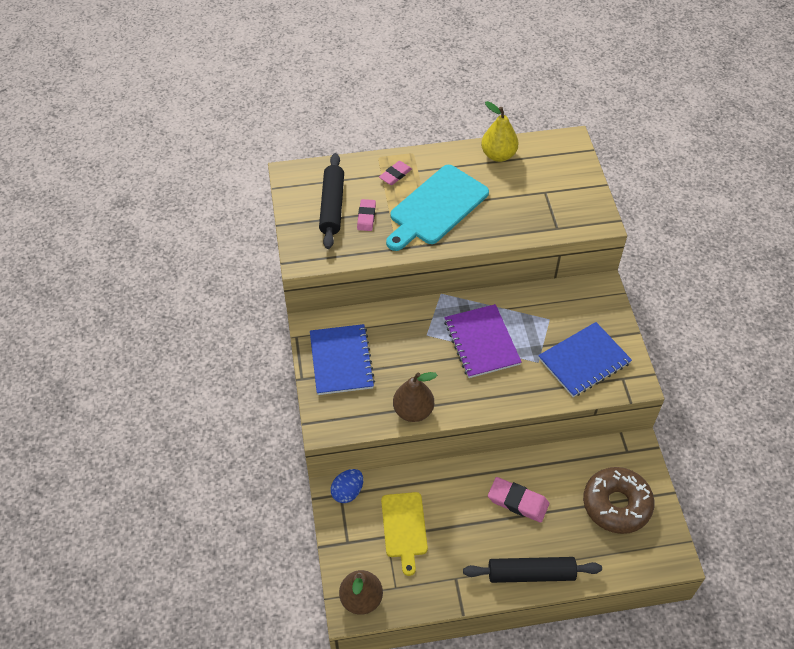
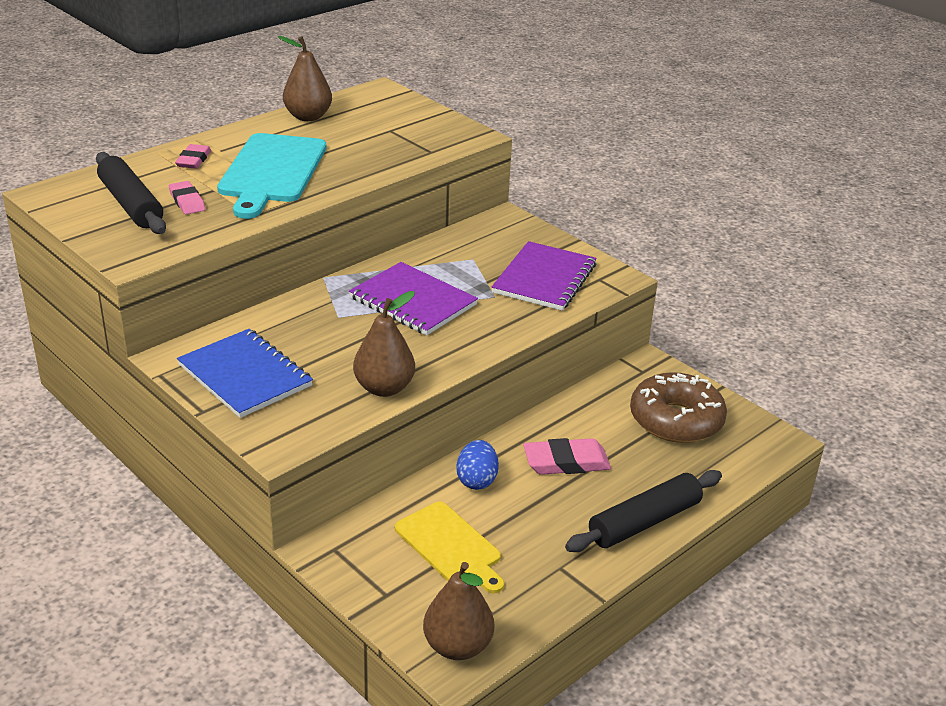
camera: 35 degrees left, 20 degrees down
(347, 492) = (342, 542): blue egg -> blue egg (476, 480)
(498, 155) = (308, 117): yellow pear -> brown pear
(584, 361) = (544, 279): blue notebook -> purple notebook

